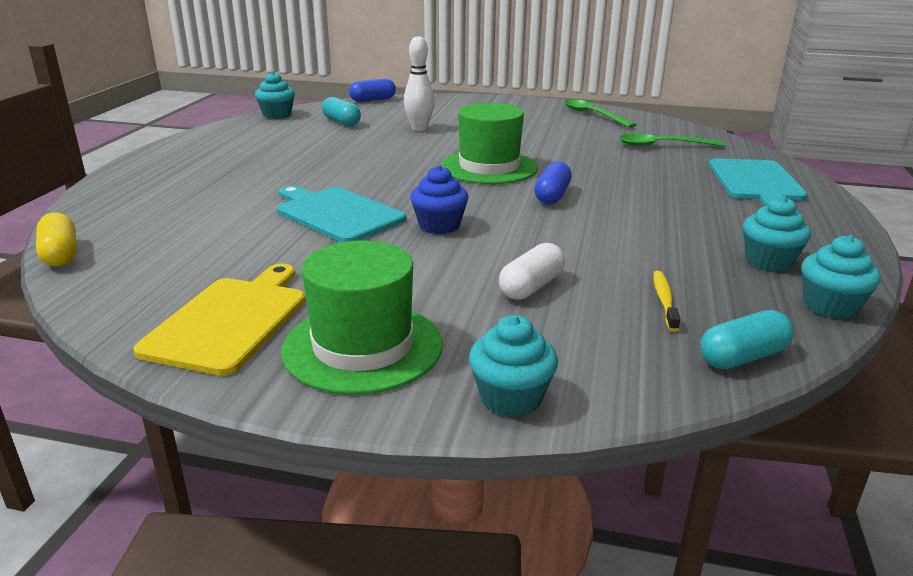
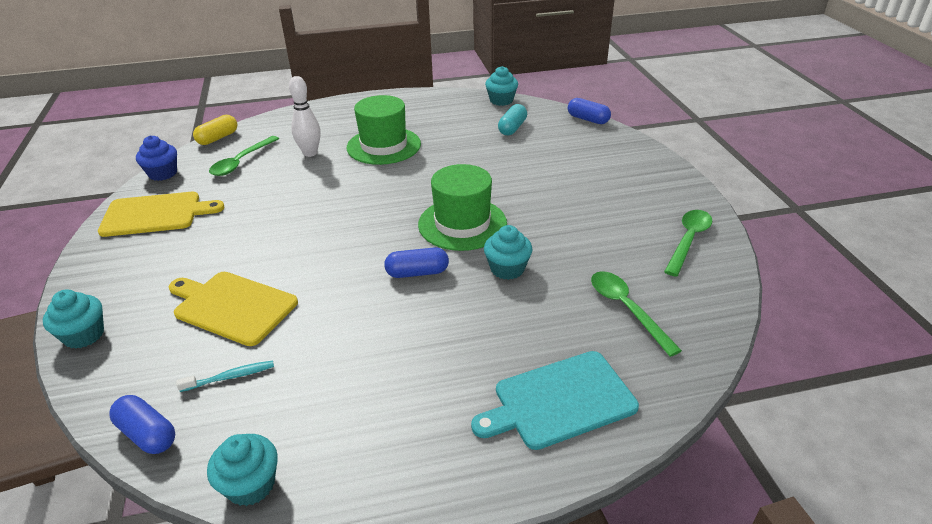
camera: 65 degrees right, 10 degrees up
(173, 246) = (241, 162): none -> green spoon
(337, 213) = (318, 193): turquoise cutting board -> none
(363, 347) = (134, 265): green hat -> green hat (384, 146)
(419, 128) = (531, 163): white bowling pin -> white bowling pin (310, 153)
(439, 226) = (320, 238): blue cupcake -> blue cupcake (163, 173)
(531, 287) = (232, 306): white capsule -> yellow cutting board
(664, 301) = (229, 377): yellow toothbrush -> turquoise toothbrush
(743, 357) = (147, 434): turquoise capsule -> blue capsule
(769, 261) = (335, 433): turquoise cupcake -> turquoise cupcake (507, 269)

